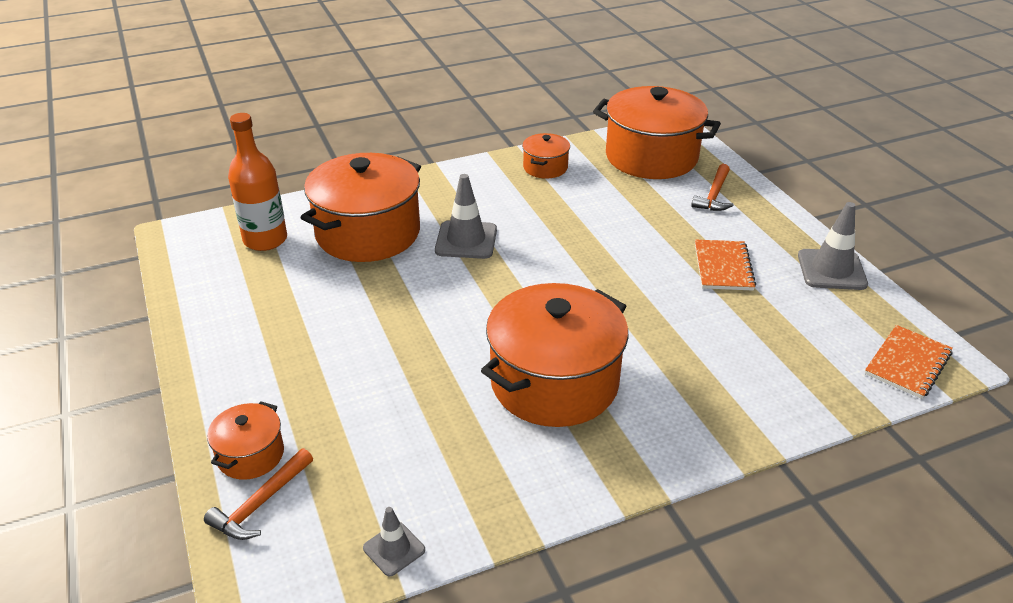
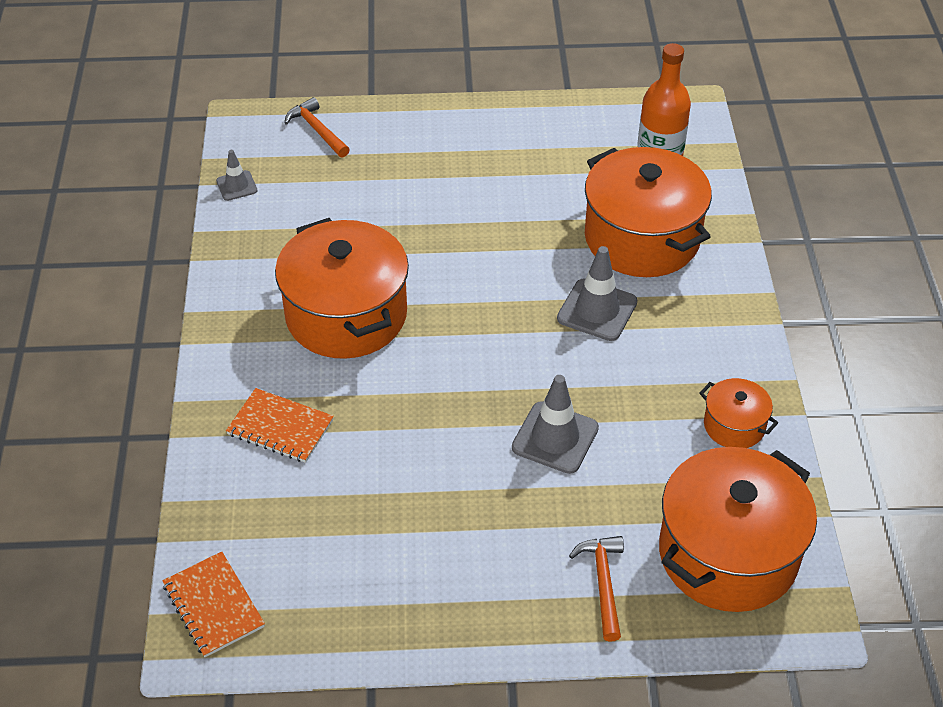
camera: 110 degrees right, 10 degrees up
(251, 455) = (367, 130): orange pot -> none
(714, 195) = (603, 583): orange hammer -> orange hammer turned 45 degrees clockwise
(723, 267) = (448, 519): orange notebook -> orange notebook (280, 427)
(831, 270) = (392, 628): grey traffic cone -> grey traffic cone (555, 438)

